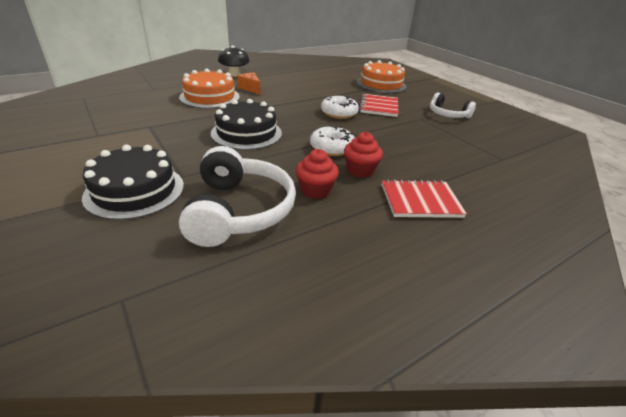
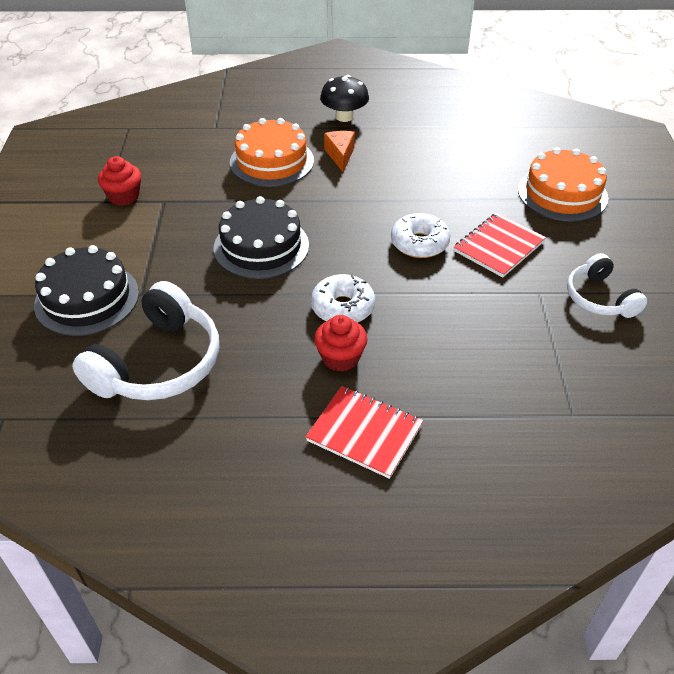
camera: 35 degrees right, 10 degrees up
(315, 190) = (258, 367): red cupcake -> red cupcake (124, 196)

